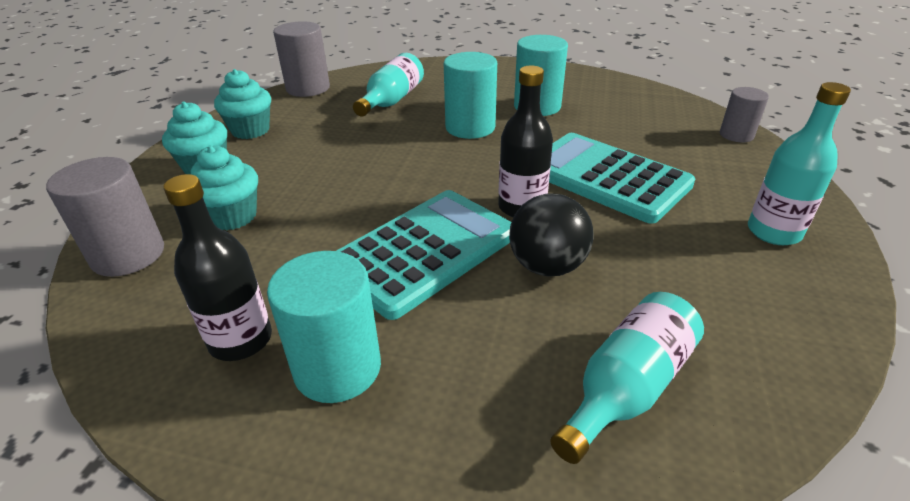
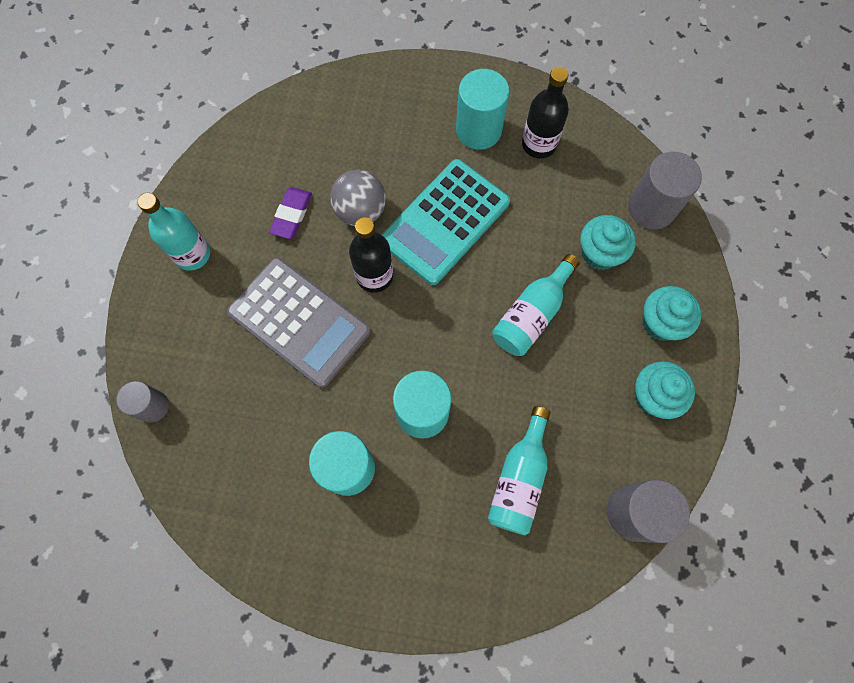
camera: 175 degrees right, 35 degrees up
(547, 266) = (360, 211): black ball -> grey ball
(606, 177) = (299, 322): turquoise calculator -> grey calculator
(626, 388) = (328, 127): turquoise bottle -> turquoise bottle (532, 314)
(650, 266) = (291, 215): none -> purple eraser

